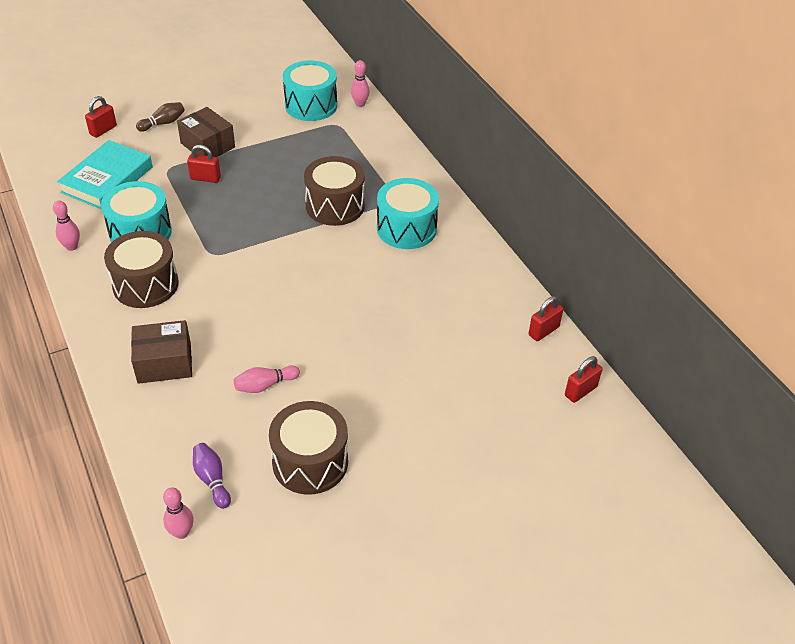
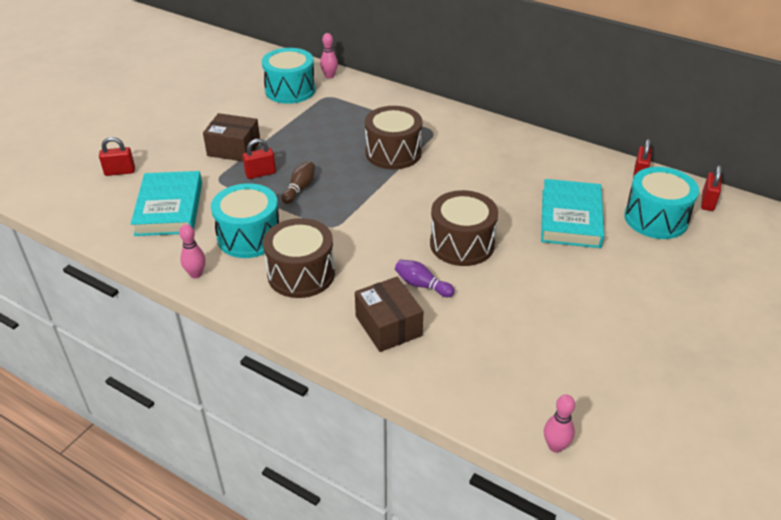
camera: 30 degrees left, 5 degrees down
(103, 130) = (120, 172): red padlock -> red padlock turned 75 degrees clockwise
(163, 123) = (173, 147): brown bowling pin -> brown bowling pin (299, 188)
(164, 363) = (388, 326): brown box -> brown box turned 75 degrees counterclockwise
(212, 480) = (532, 393): purple bowling pin -> purple bowling pin (422, 285)
(265, 385) = (490, 303): pink bowling pin -> none
(310, 462) = (589, 340): brown drum -> brown drum (462, 244)
(406, 228) = (466, 147): turquoise drum -> turquoise drum (656, 219)
(424, 343) = (570, 218): none -> turquoise book

